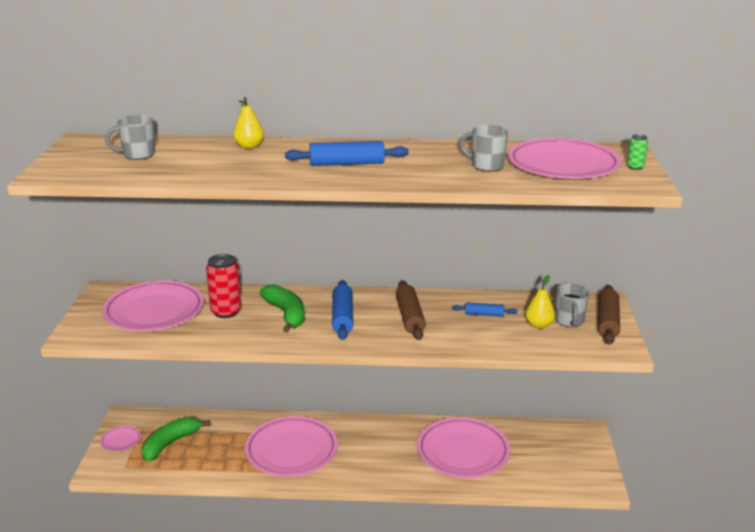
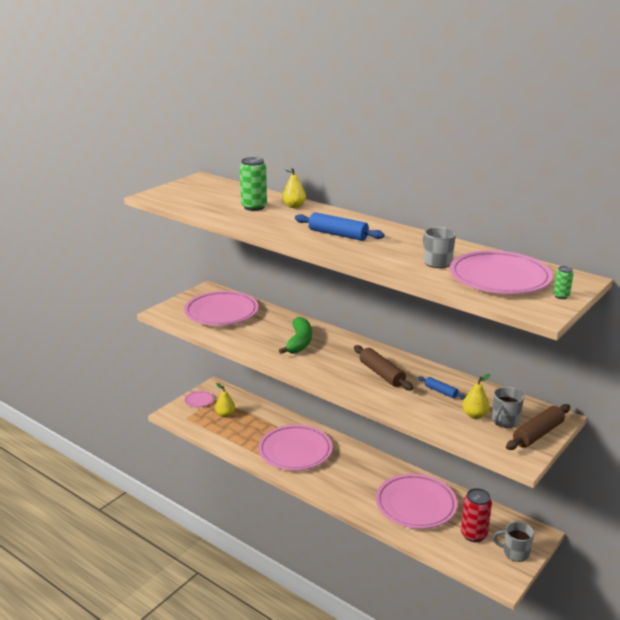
camera: 35 degrees right, 0 degrees up
(137, 155) = (219, 195): grey mug -> grey mug (515, 553)
(170, 443) = (225, 414): green banana -> yellow pear
(203, 157) = (254, 207): none -> green can
(226, 312) = (263, 327): red can -> red can (473, 534)
(343, 317) = (334, 357): blue rolling pin -> none
(410, 317) = (382, 374): brown rolling pin -> brown rolling pin turned 60 degrees counterclockwise

